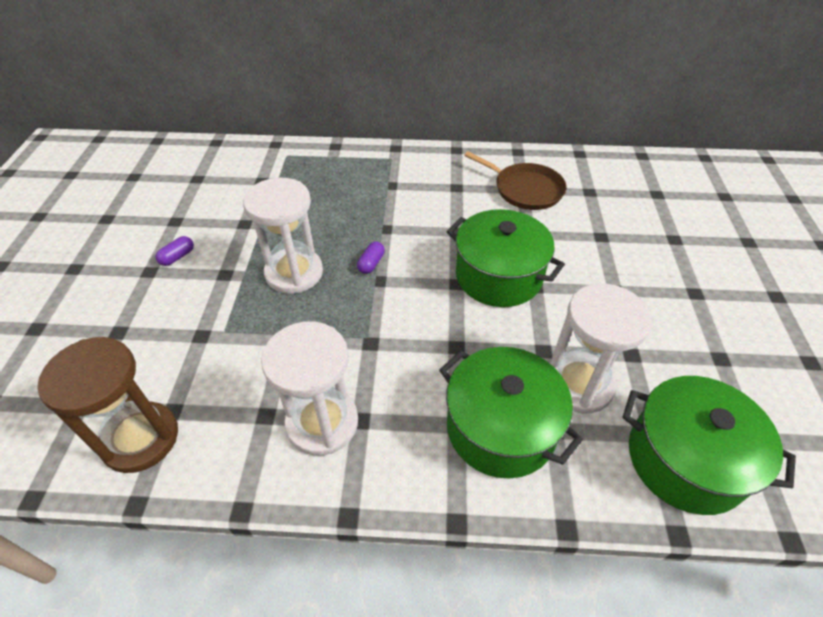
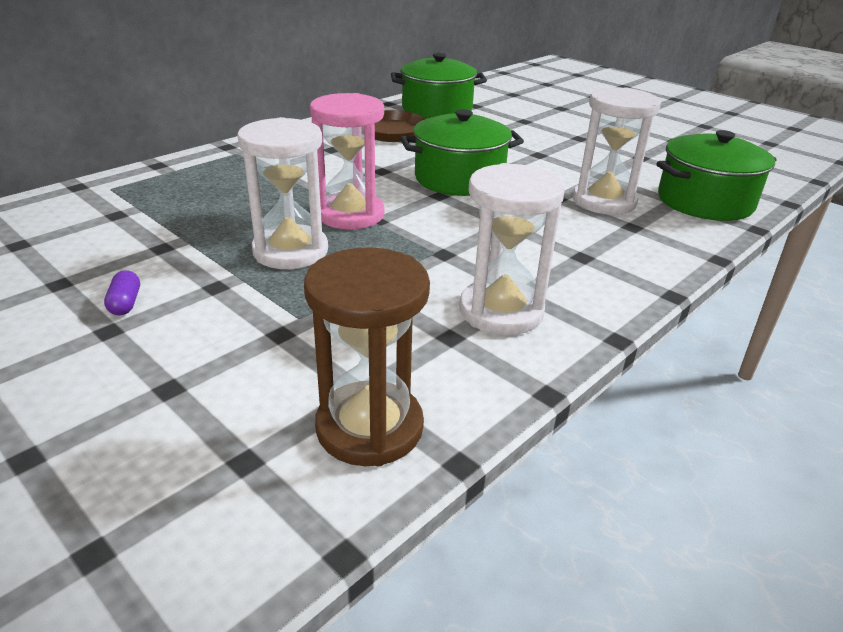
camera: 50 degrees left, 15 degrees down
(371, 263) = (350, 214): purple capsule -> pink hourglass
(501, 428) = (607, 242): green pot -> green pot (437, 109)

